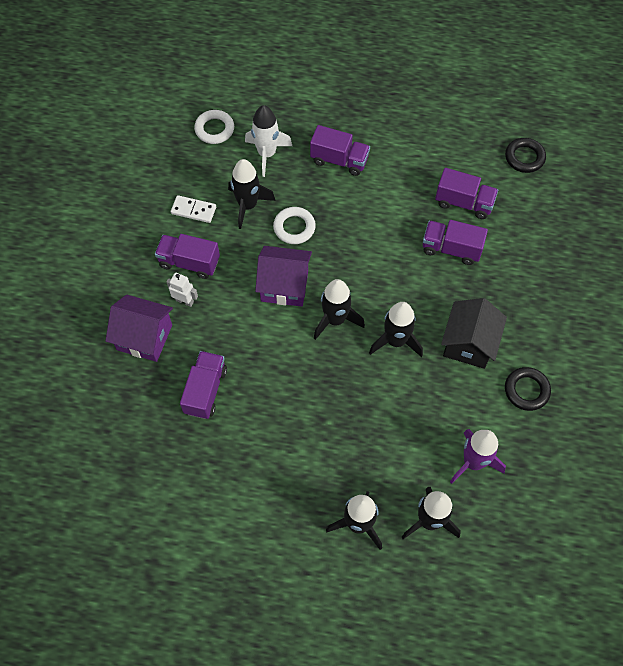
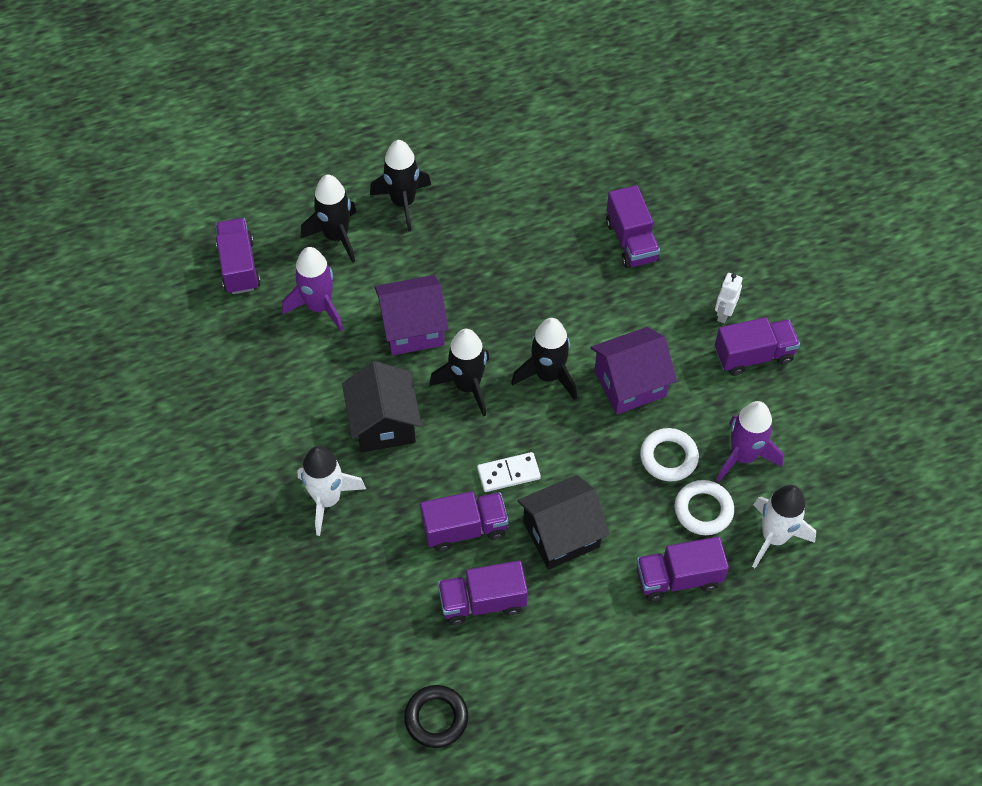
camera: 150 degrees right, 5 degrees down
(144, 337) = (733, 258): purple house -> purple house (412, 328)
(185, 301) = (723, 313): white robot -> white robot turned 120 degrees clockwise
(193, 210) = (800, 417): white domino -> white domino (508, 473)
(214, 129) = (866, 536): white ring -> white ring (703, 510)
(248, 205) = (743, 456): black rocket -> purple rocket
(392, 216) = (561, 534): none -> black house
(522, 535) = (239, 266): none -> purple truck
(526, 390) = (294, 404): black ring -> none
(532, 311) = (327, 499): none -> white rocket

